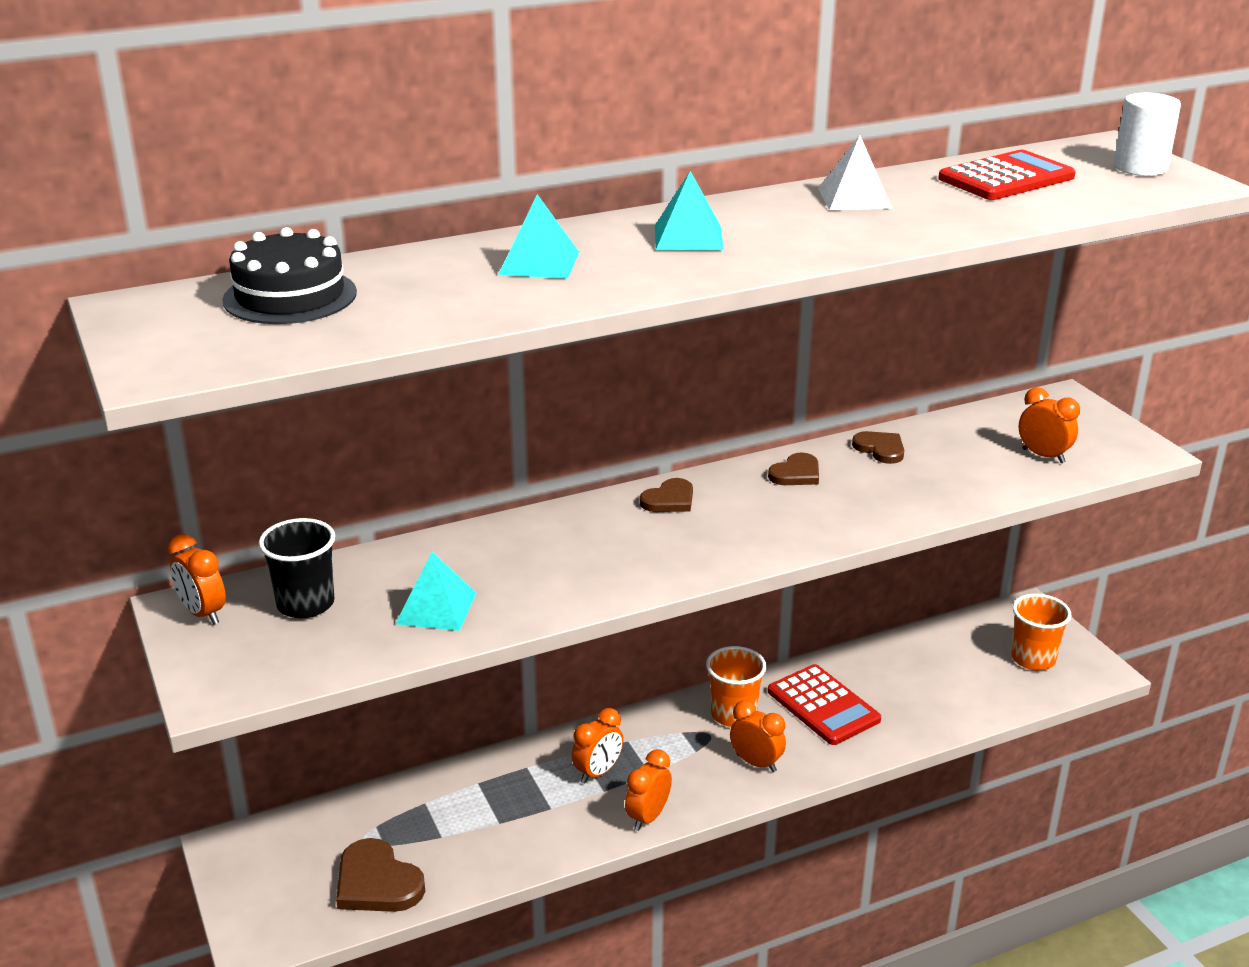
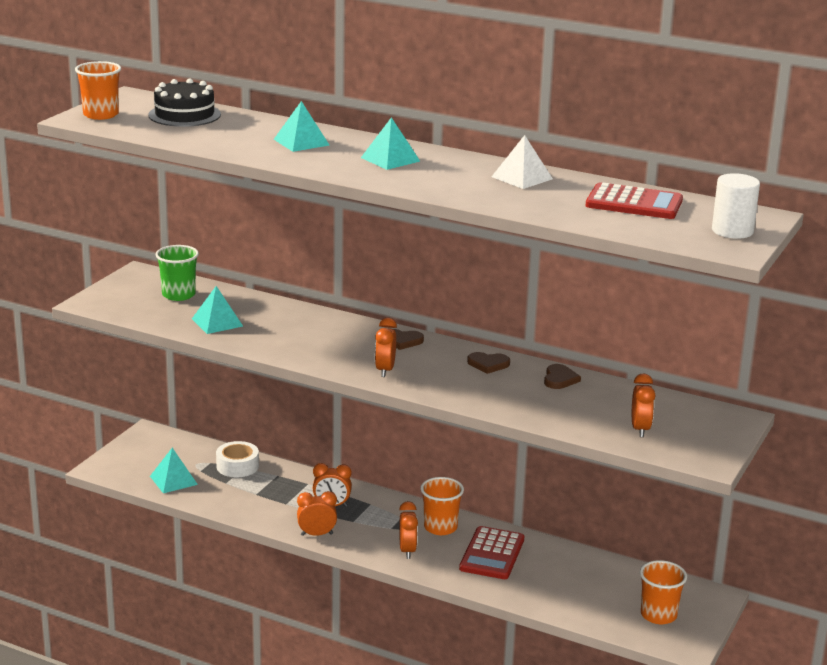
camera: 50 degrees right, 5 degrees down
(171, 350) = (101, 115): none -> orange cup
(203, 613) = (141, 278): orange clock -> orange clock (385, 370)
(305, 604) = (178, 295): black cup -> green cup
(377, 882) = (173, 480): brown heart -> turquoise pyramid
(415, 806) = (237, 466): none -> white tape

